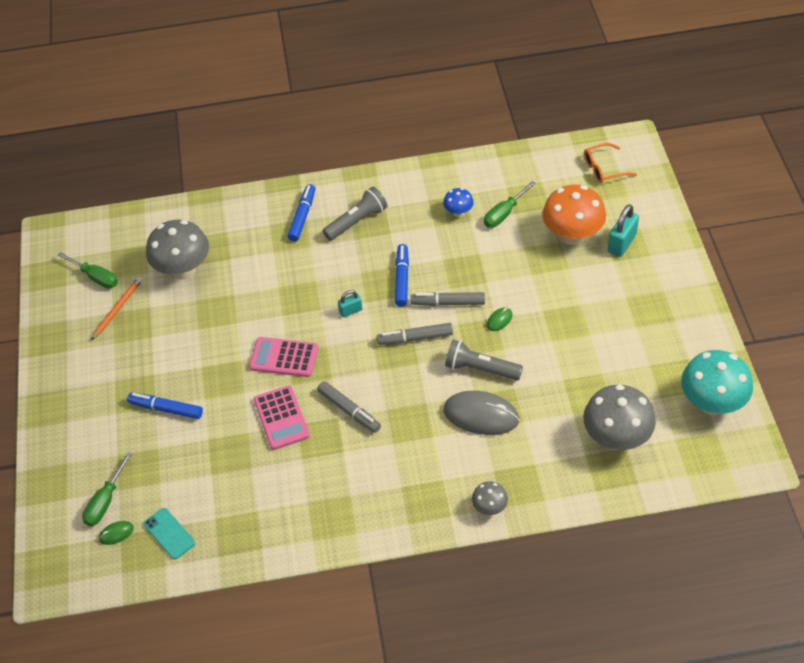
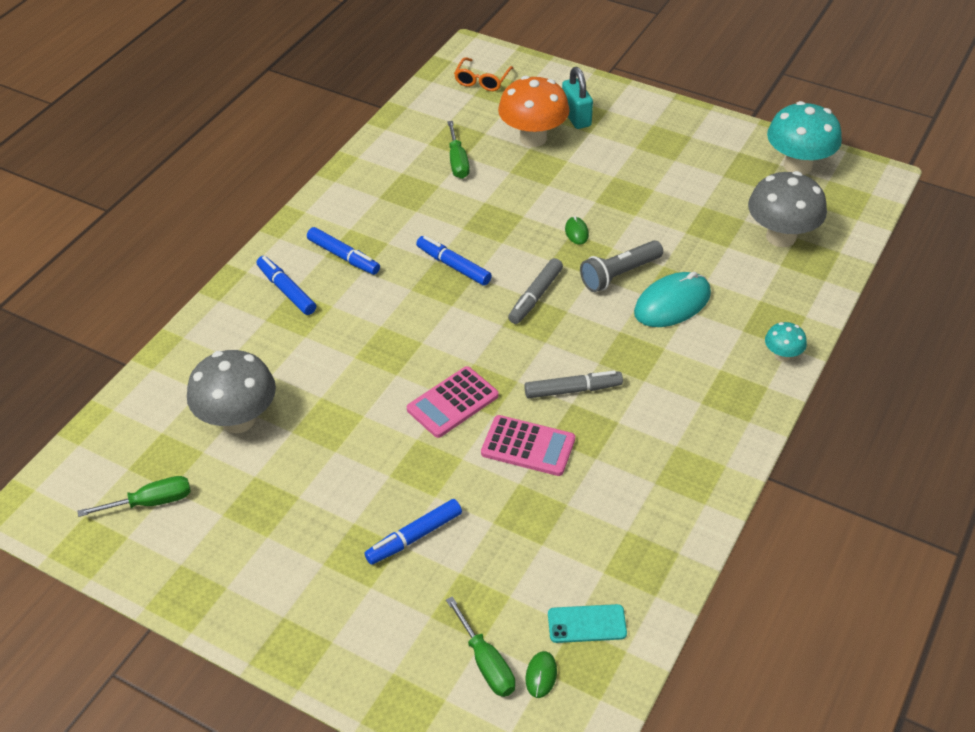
camera: 55 degrees left, 5 degrees down
(117, 309) = (222, 506): orange pencil -> none
(350, 311) = (450, 322): turquoise padlock -> none
(357, 221) = (343, 256): grey flashlight -> blue marker
(448, 303) = (519, 252): grey marker -> none
(458, 212) = (420, 187): blue mushroom -> none
(481, 415) = (672, 303): grey mouse -> turquoise mouse
(489, 508) = (782, 355): grey mushroom -> turquoise mushroom

